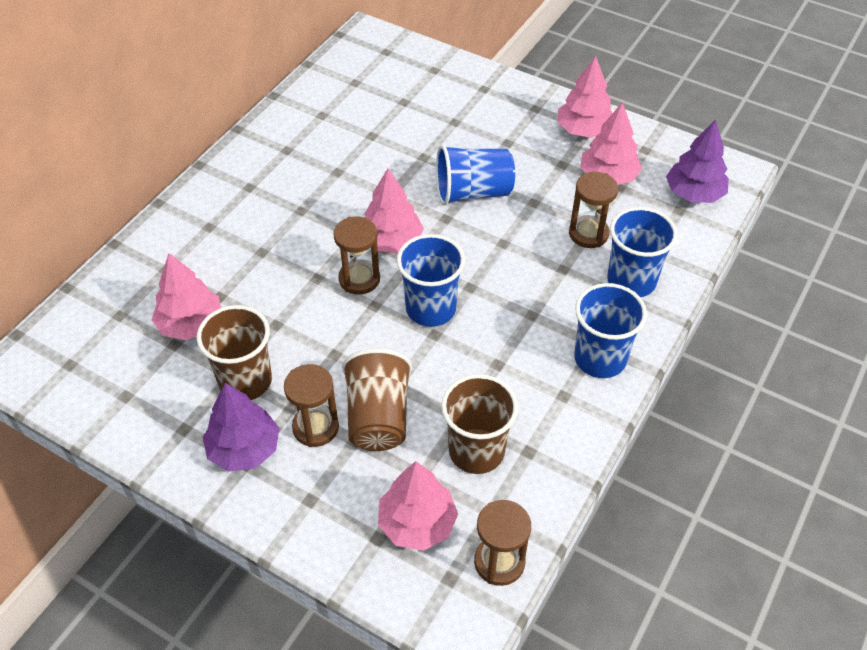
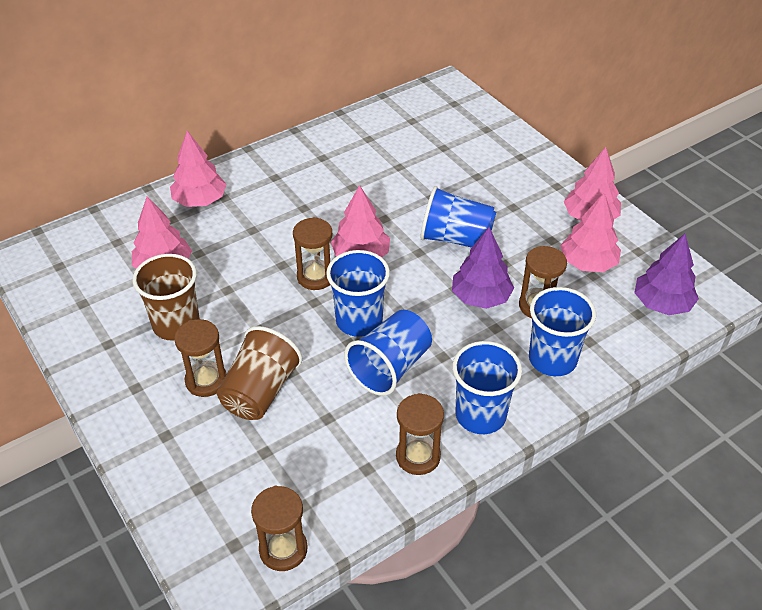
camera: 25 degrees right, 5 degrees down
(244, 449) = (142, 376): purple tree -> purple tree (481, 297)
(417, 523) = (237, 489): pink tree -> pink tree (200, 200)
(476, 451) = (323, 450): brown cup -> none
(489, 344) = (390, 367): none -> blue cup
(568, 420) = (418, 456): none -> brown hourglass

